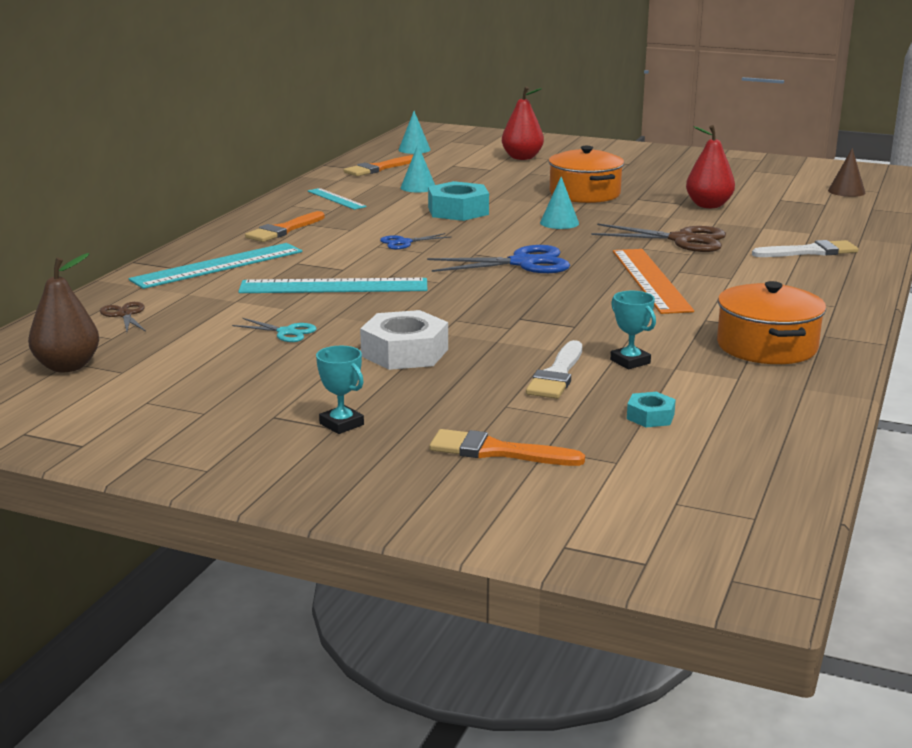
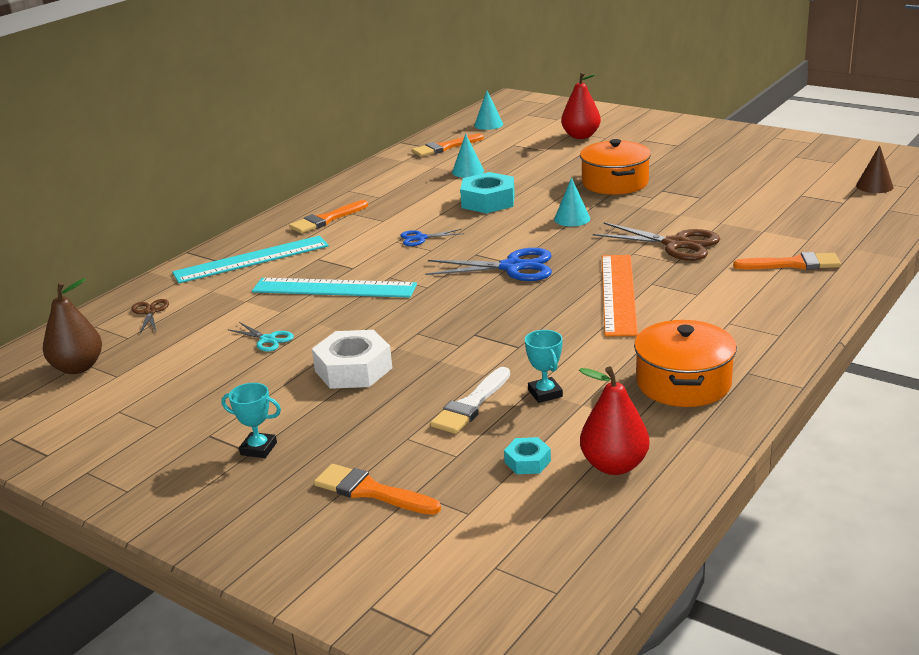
camera: 15 degrees right, 5 degrees up
(336, 199) = (389, 183): turquoise ruler -> none
(341, 424) = (258, 449): turquoise trophy -> turquoise trophy turned 45 degrees counterclockwise
(708, 205) = (725, 201): red pear -> red pear (614, 465)
(810, 252) = (793, 264): white brush -> orange brush

